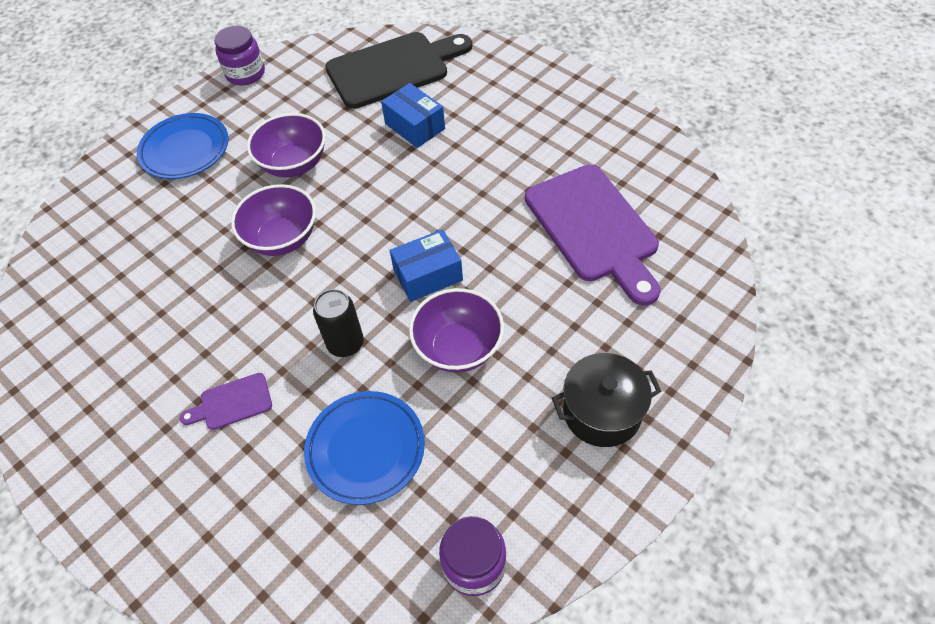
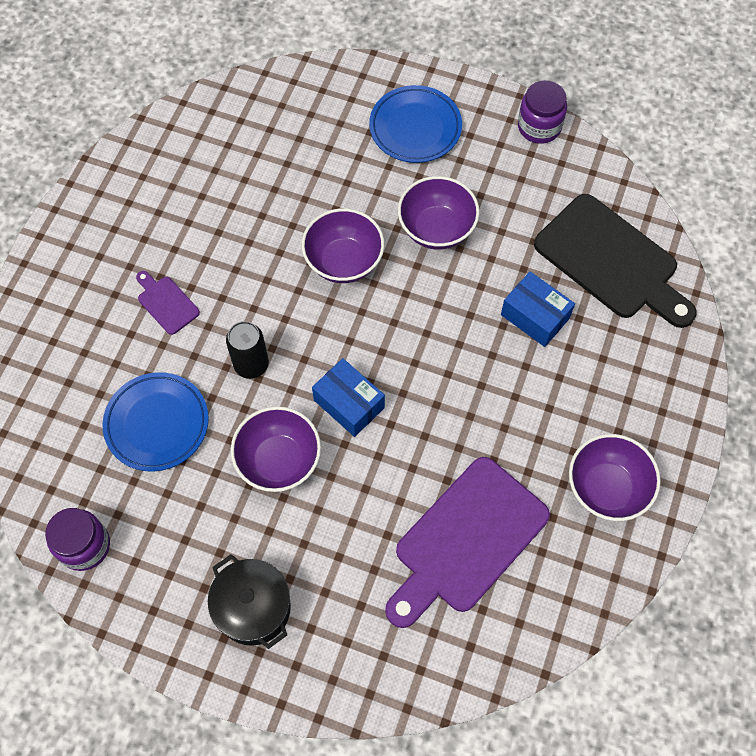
camera: 65 degrees right, 10 degrees up
(414, 126) = (535, 316): blue box -> blue box turned 75 degrees counterclockwise
(583, 128) = (606, 488): none -> purple bowl

